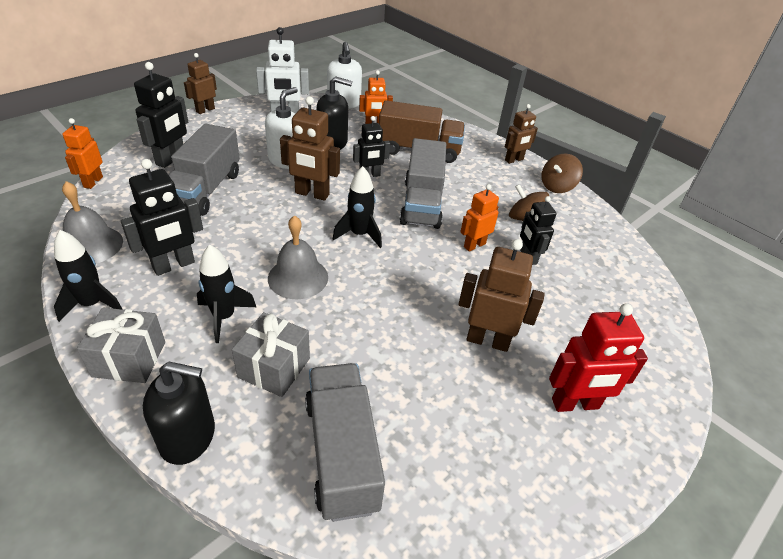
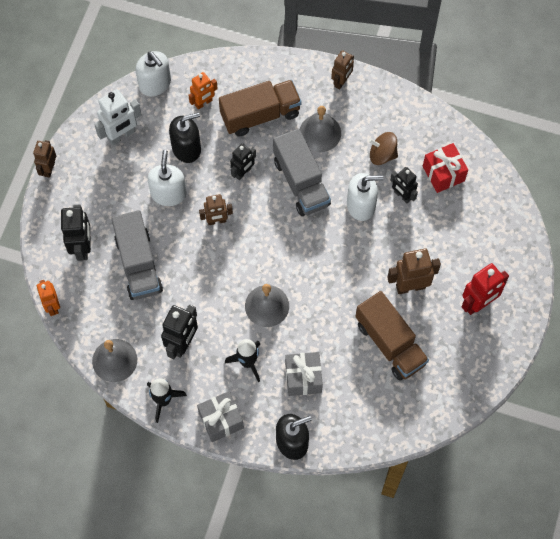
camera: 25 degrees left, 25 degrees up
(312, 194) = (216, 221): brown robot -> brown robot, size x0.66
(342, 453) = (374, 405): grey truck -> none
(359, 234) = (278, 242): black rocket -> none
(419, 388) = (390, 343): none -> brown truck
(468, 181) = (320, 133): none -> grey bell
(474, 245) = (361, 205): orange robot -> white soap dispenser
(557, 186) = (389, 98): brown spinning top -> none
(588, 260) = (443, 173): none -> red gift

